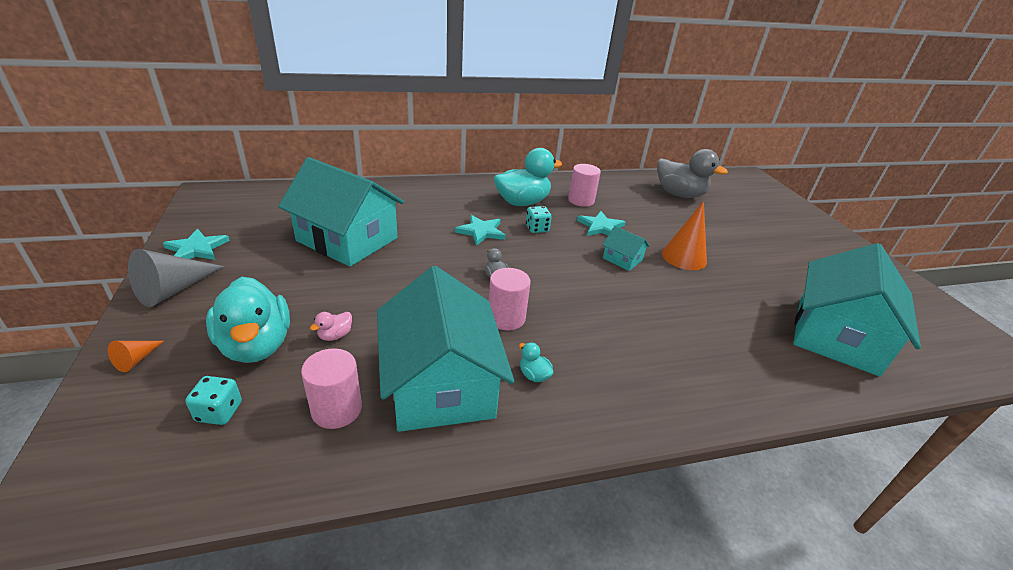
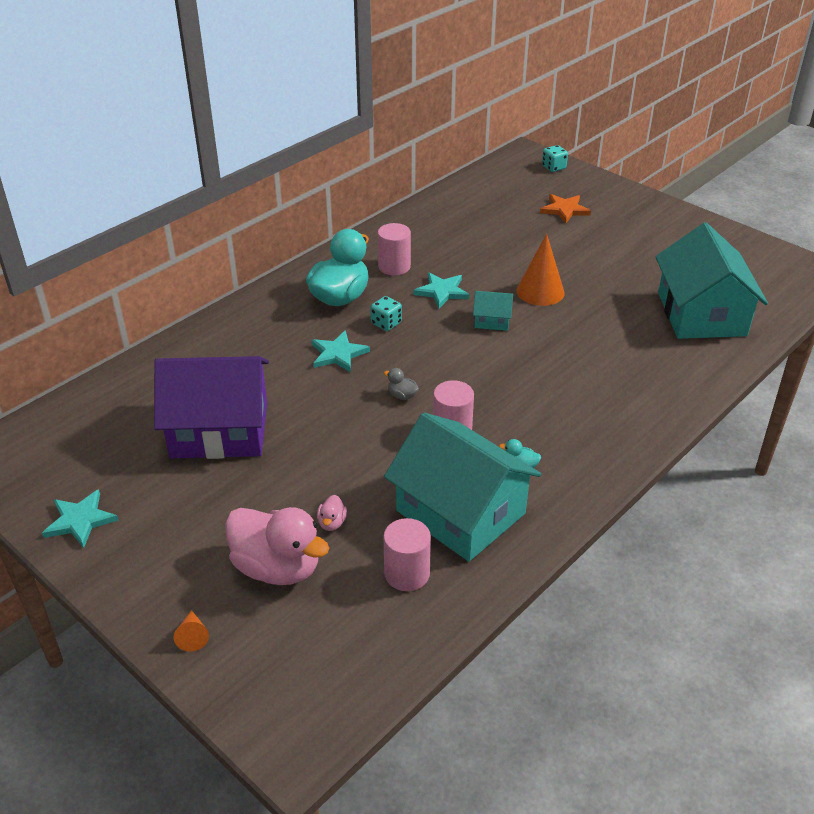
camera: 30 degrees left, 5 degrees up
(174, 290) = (125, 568): grey cone -> none
(219, 412) = (321, 627): turquoise dice -> turquoise dice (553, 167)
(256, 345) = (277, 567): turquoise duck -> pink duck
(347, 239) = (219, 430): turquoise house -> purple house
(679, 194) = (479, 213): grey duck -> none
(755, 216) = (564, 210): none -> orange star

